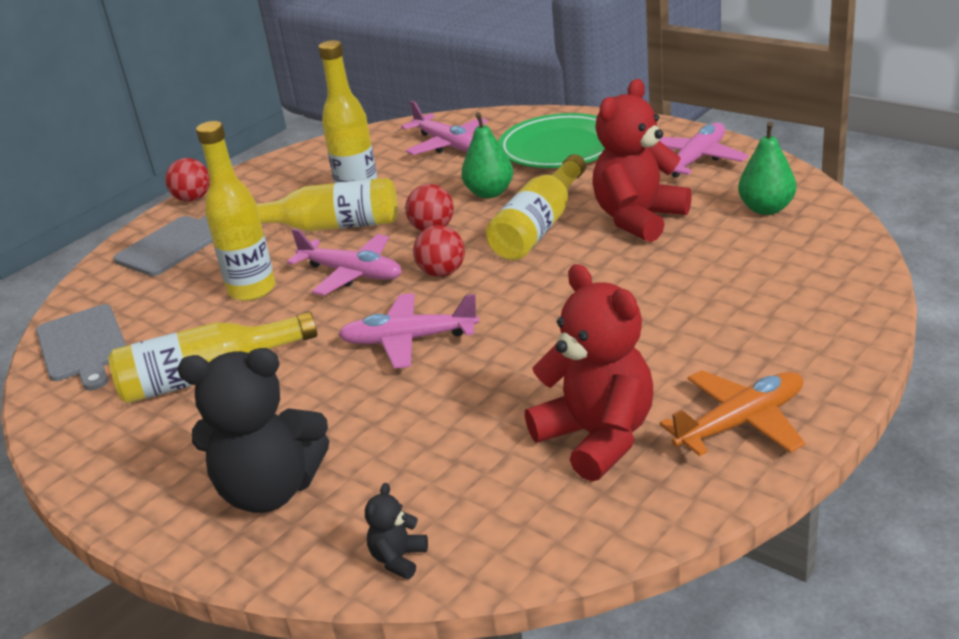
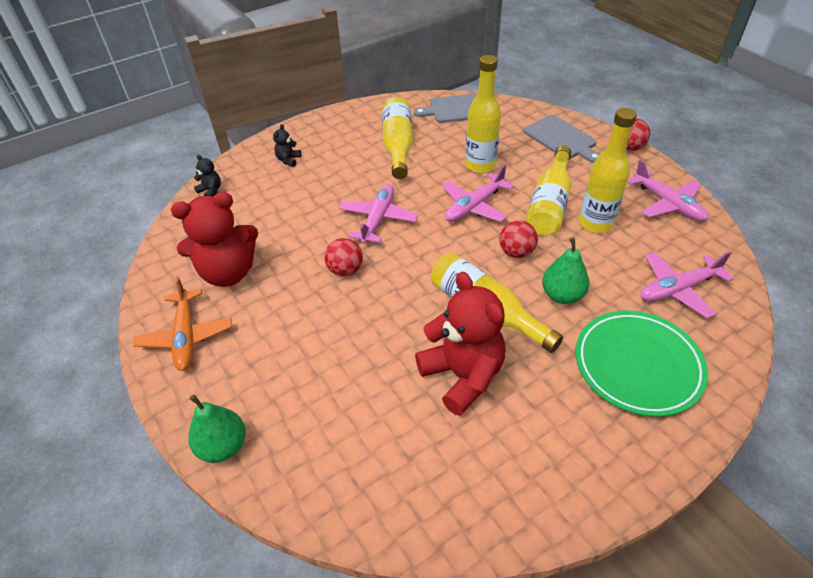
camera: 105 degrees right, 15 degrees up
(270, 490) = (288, 160): black teddy bear -> black teddy bear, size x0.43
(442, 273) = (448, 246): red ball -> red ball (345, 270)
(696, 160) = (561, 466): pink plane -> pink plane (668, 204)
(766, 209) = (427, 477): green pear -> green pear (223, 446)

